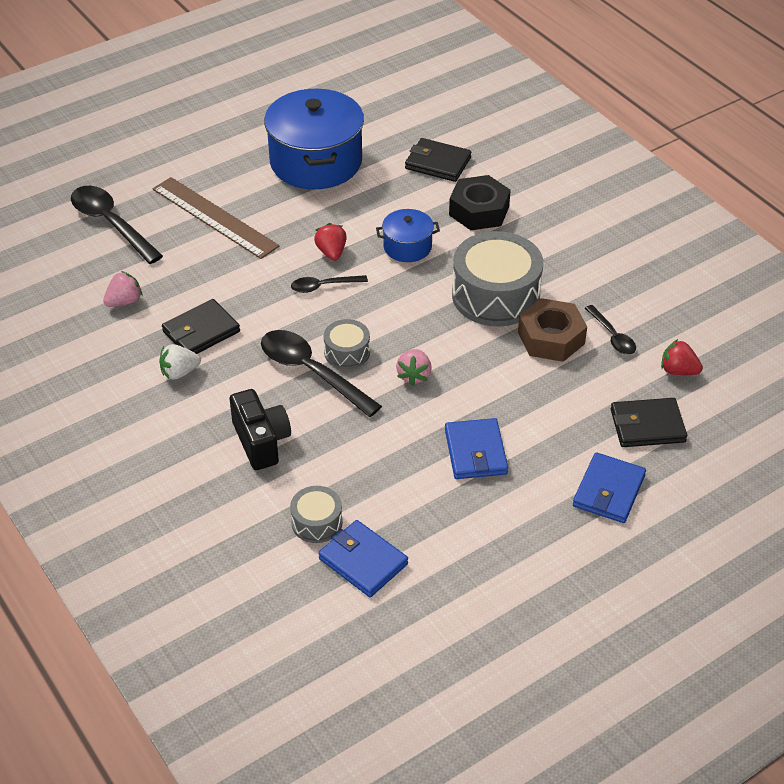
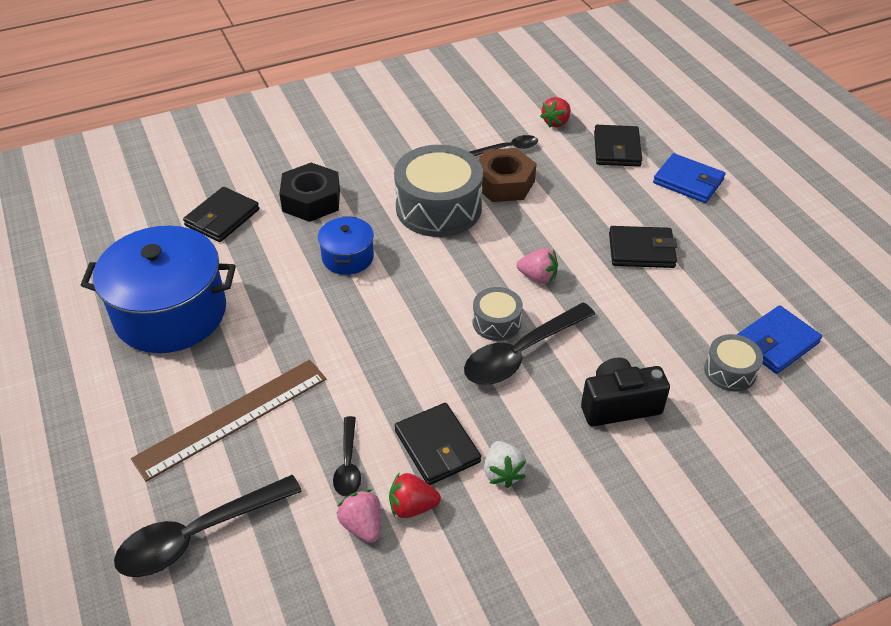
camera: 80 degrees left, 0 degrees up
(323, 286) = (389, 329): black spoon -> black spoon (348, 464)
(331, 252) = (336, 317): red strawberry -> red strawberry (412, 506)
(475, 452) = (641, 250): blue wallet -> black wallet

